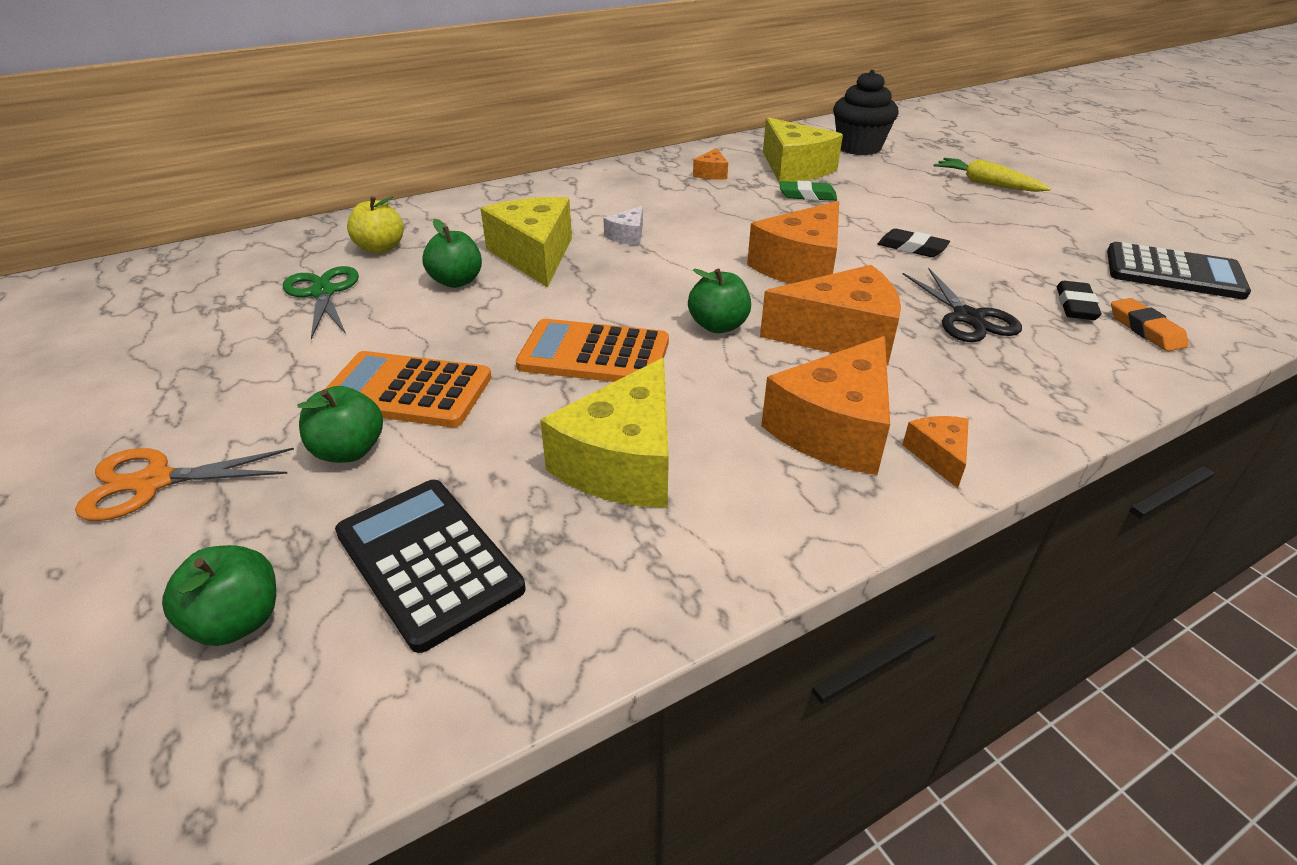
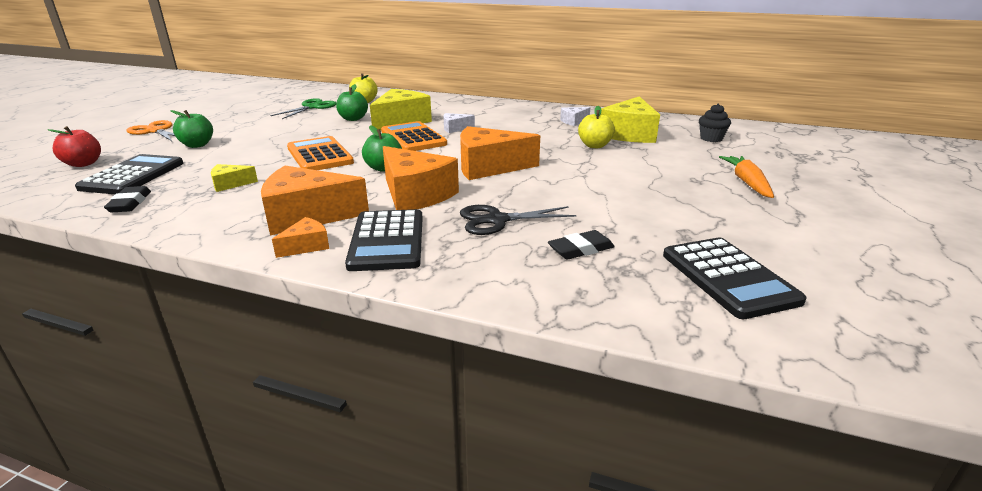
camera: 50 degrees right, 10 degrees down
(237, 621) = (83, 164): green apple -> red apple
(407, 391) = (250, 139): orange calculator -> orange calculator (413, 138)
(623, 462) = (230, 184): yellow cheese -> yellow cheese, size x0.48
(711, 173) = (573, 121): orange cheese -> white cheese
(807, 196) = (594, 146): green eraser -> yellow apple
(859, 148) = (711, 138): black cupcake -> black cupcake, size x0.57
(912, 248) = (574, 185): black eraser -> black eraser (130, 203)
(968, 318) = (497, 220): black scissors -> black scissors turned 45 degrees clockwise
(969, 397) = (387, 241): none -> black calculator
(986, 184) = (747, 182): yellow carrot -> orange carrot
(1145, 330) = (585, 281): orange eraser -> none

